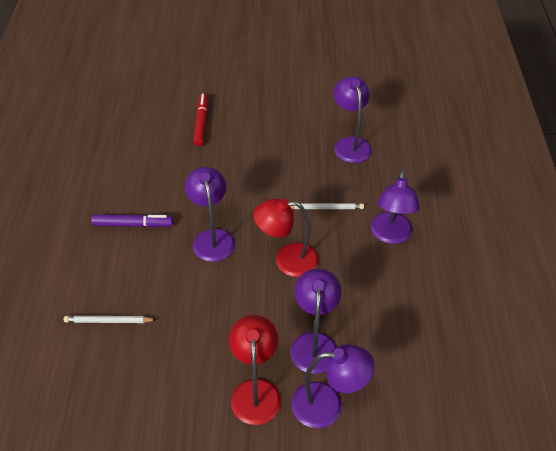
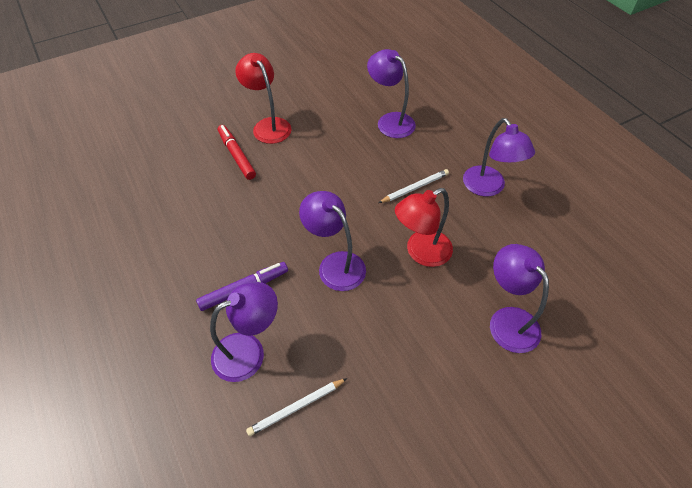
camera: 30 degrees left, 5 degrees up
(255, 391) = (495, 398): red lamp -> red lamp (268, 125)
(328, 405) = (566, 373): purple lamp -> purple lamp (249, 351)

